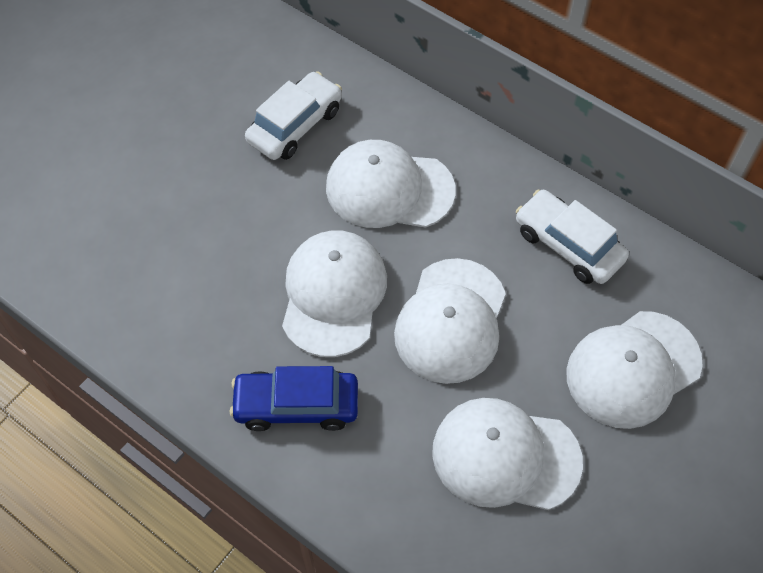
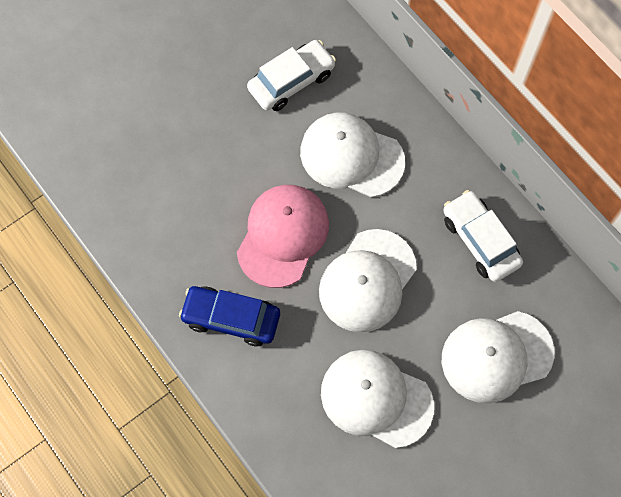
camera: 15 degrees right, 10 degrees up
(333, 294) = (283, 236): white cap -> pink cap

